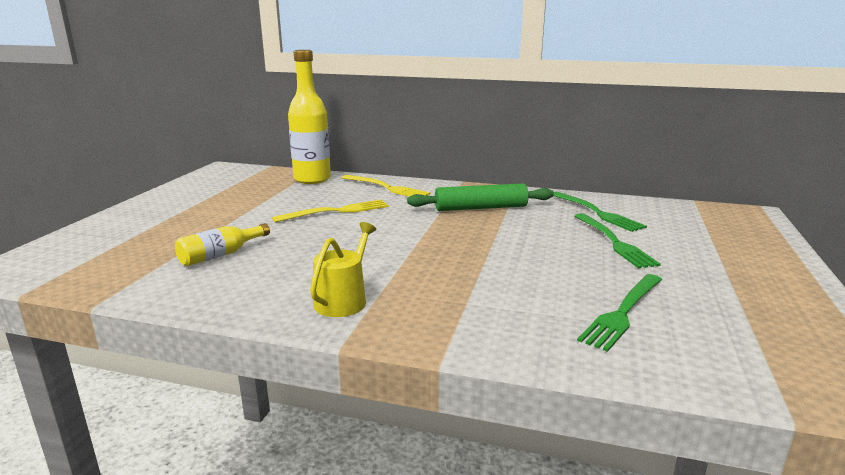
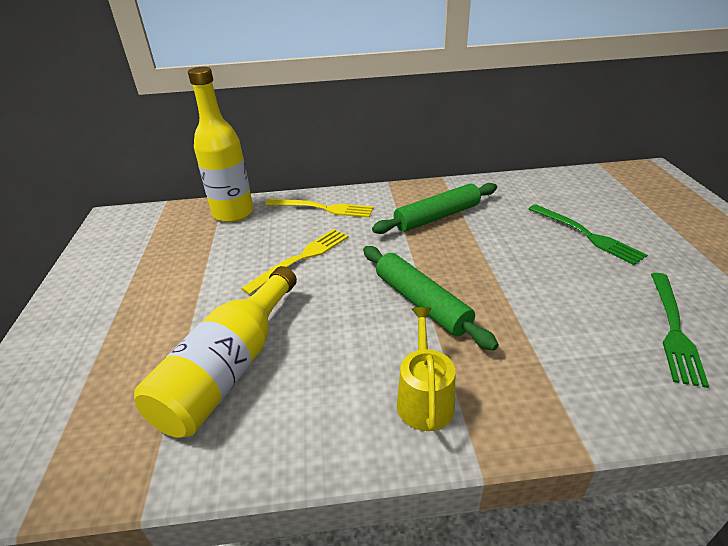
camera: 20 degrees left, 15 degrees up
(220, 255) = (230, 368): yellow bottle -> yellow bottle, size x1.87
(404, 252) = (421, 302): none -> green rolling pin
(597, 213) = (540, 198): green fork -> none

